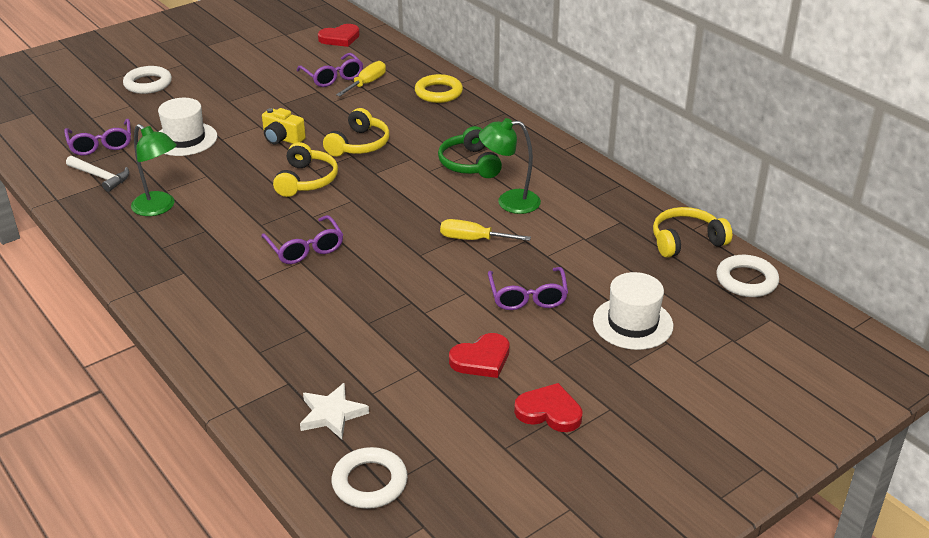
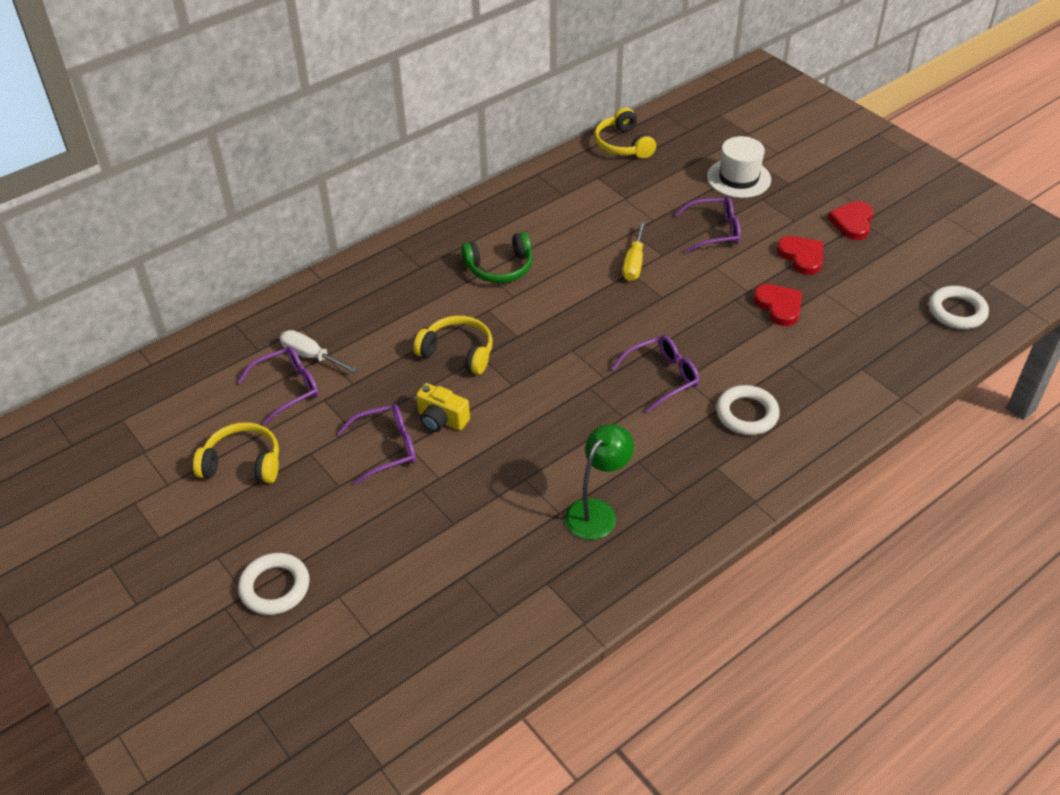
camera: 90 degrees left, 10 degrees up
(100, 177) = (530, 587): white hammer -> none
(101, 144) = (447, 606): purple glasses -> purple glasses (387, 448)
(185, 139) = (437, 515): white hat -> none
(282, 139) = (441, 420): yellow camera -> yellow camera turned 90 degrees clockwise
(306, 180) = (534, 389): yellow headphones -> yellow headphones (243, 463)
(332, 414) = (891, 338): white star -> none
(340, 38) = (174, 391): red heart -> red heart (779, 306)
(367, 83) = (310, 356): yellow screwdriver -> white screwdriver
(438, 93) = (343, 294): yellow ring -> none
(509, 202) = (569, 241): green lamp -> none
(746, 280) = (673, 120): white ring -> white ring (747, 414)

